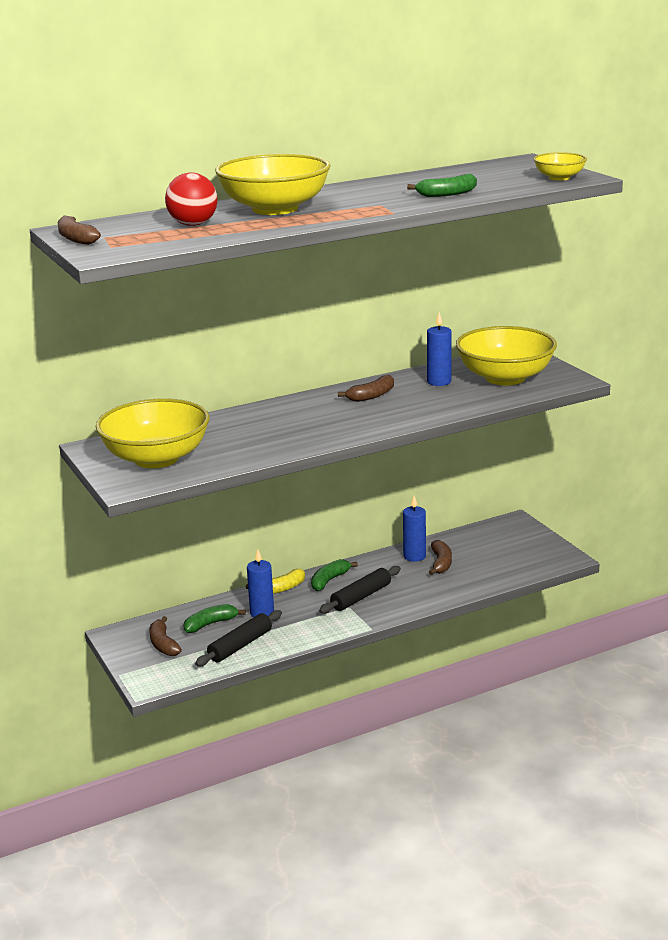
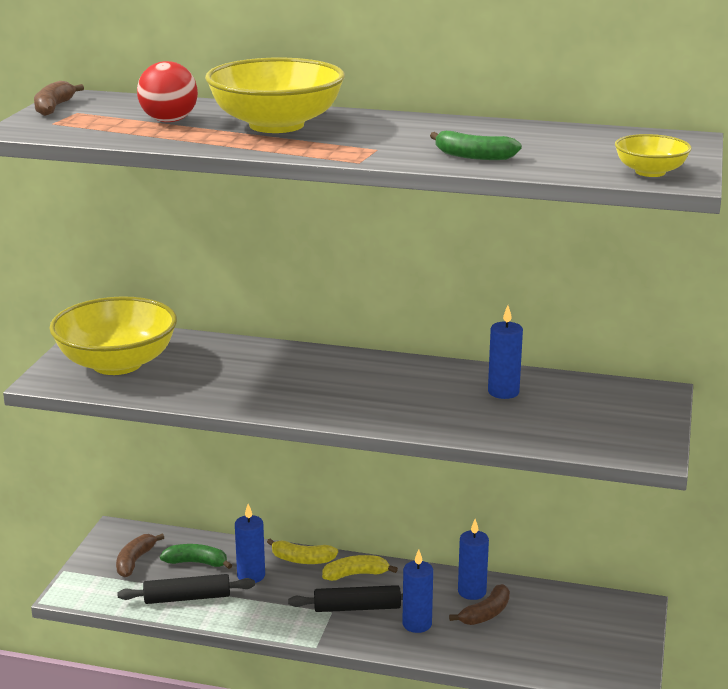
camera: 40 degrees right, 0 degrees up
(329, 580) = (356, 574): green banana -> yellow banana
(371, 396) = (408, 380): brown banana -> none
(411, 587) = (417, 624): none -> blue candle
(505, 378) = (580, 417): yellow bowl -> none

